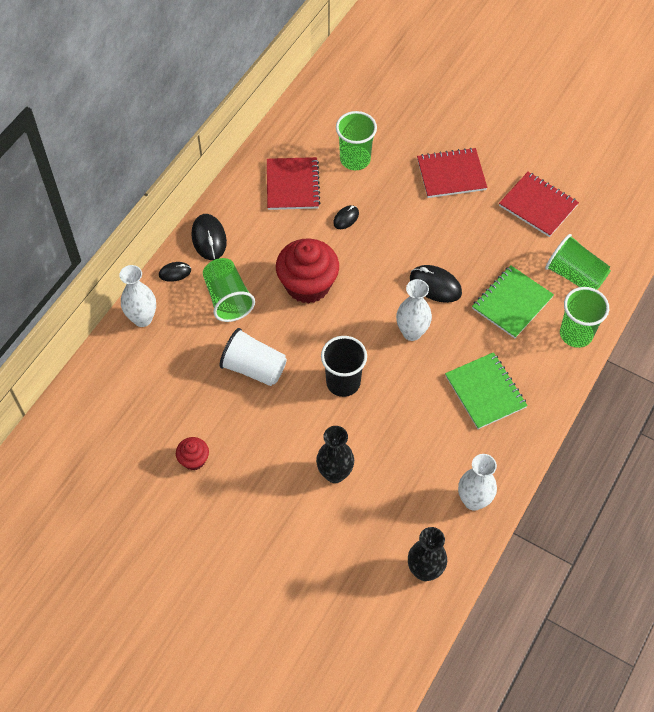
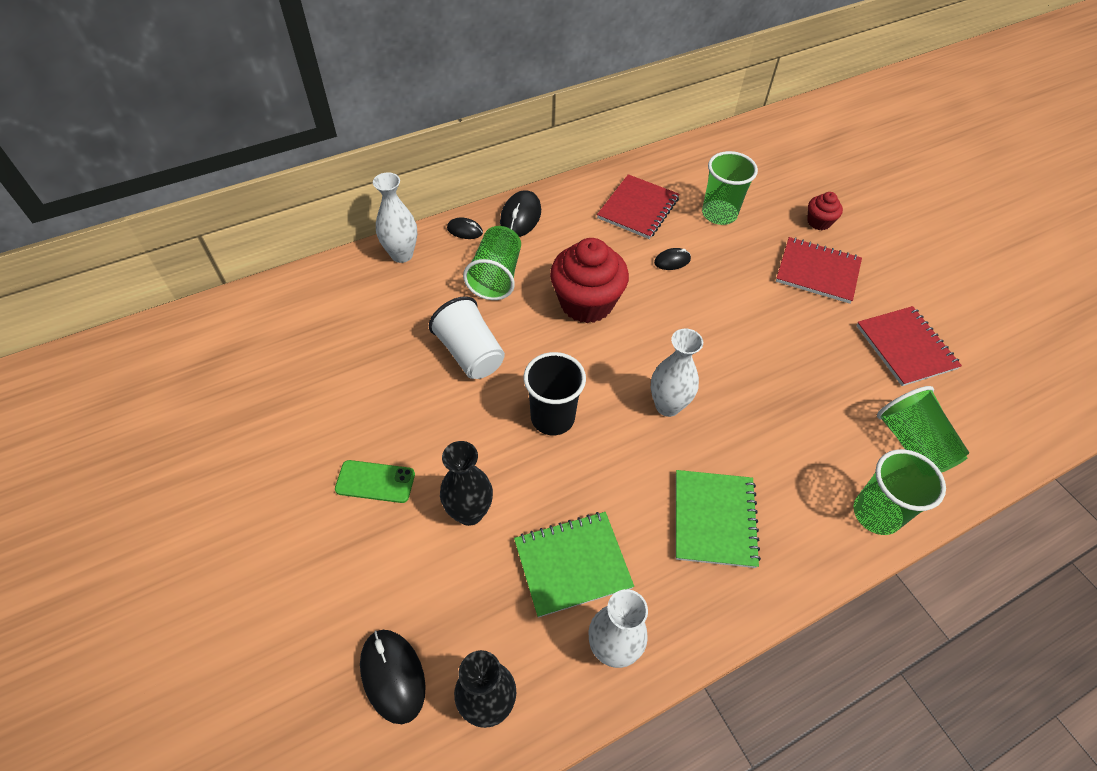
camera: 30 degrees right, 5 degrees down
(194, 460) = (336, 411): red cupcake -> red cupcake (819, 222)
(259, 490) = (375, 481): none -> green phone
(435, 285) = (728, 371): black mouse -> black mouse (393, 676)
(512, 303) = (811, 435): green notebook -> green notebook (572, 564)

